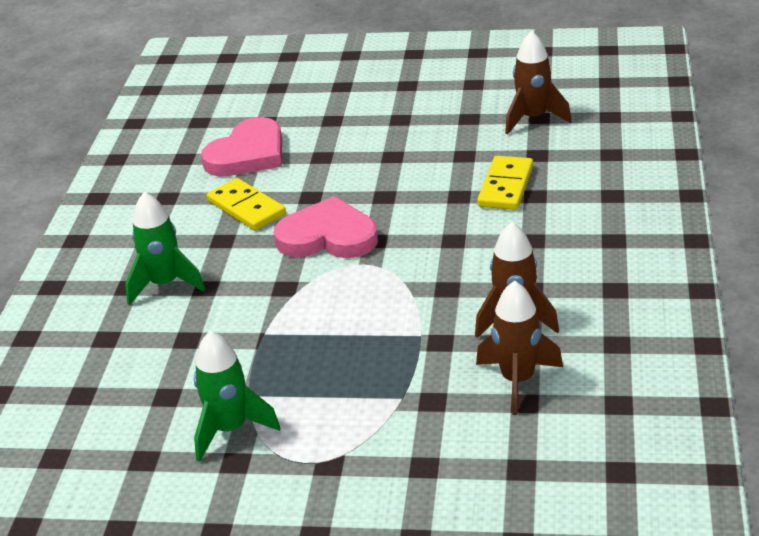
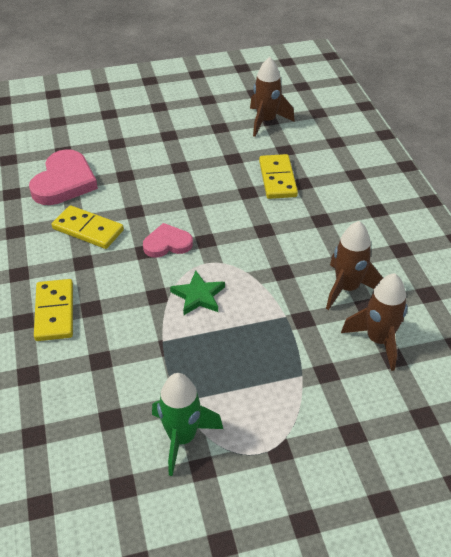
camera: 25 degrees left, 10 degrees up
(165, 284) = (55, 312): green rocket -> yellow domino
(328, 236) = (167, 244): pink heart -> pink heart, size x0.61
(331, 296) = (198, 296): none -> green star

